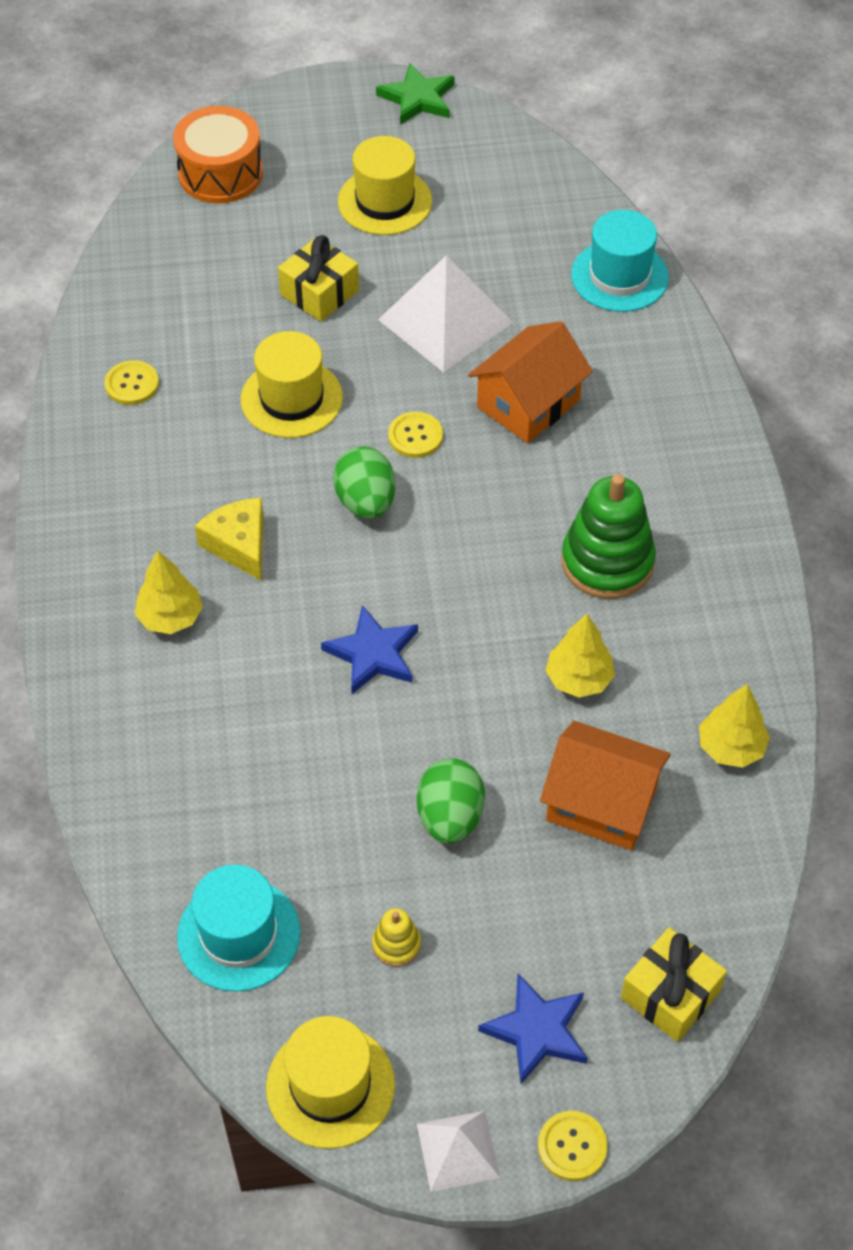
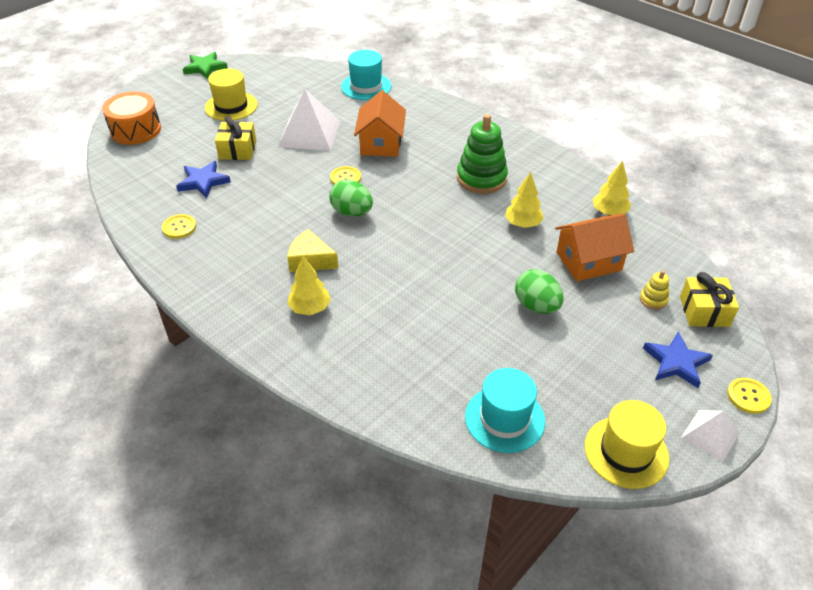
camera: 40 degrees left, 10 degrees down
(291, 398) = (270, 193): yellow hat -> none
(373, 653) = (425, 266): blue star -> blue star (203, 181)
(396, 944) = (578, 371): yellow stacking toy -> yellow stacking toy (653, 300)

